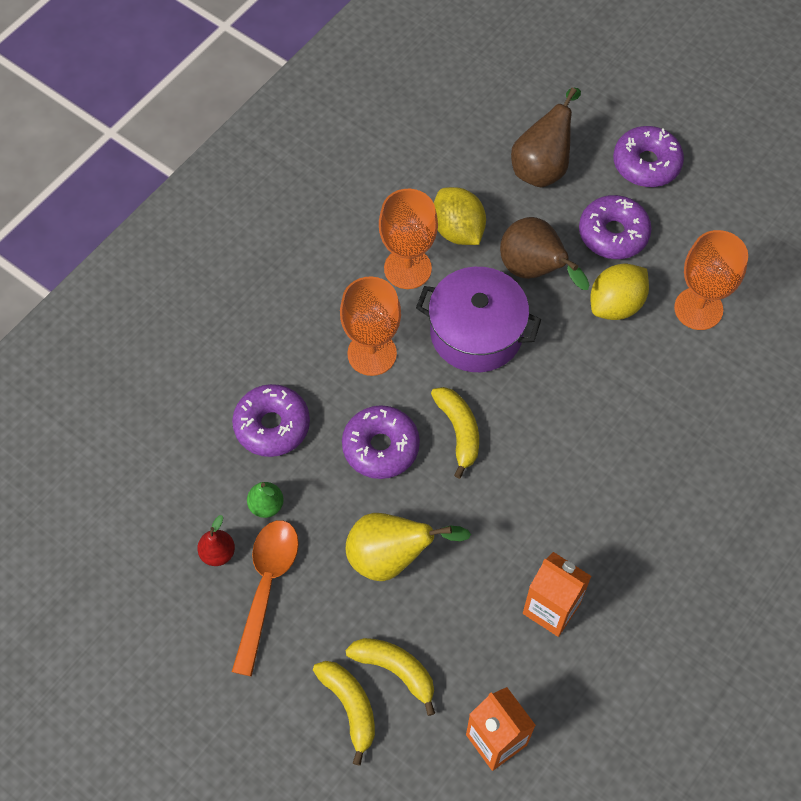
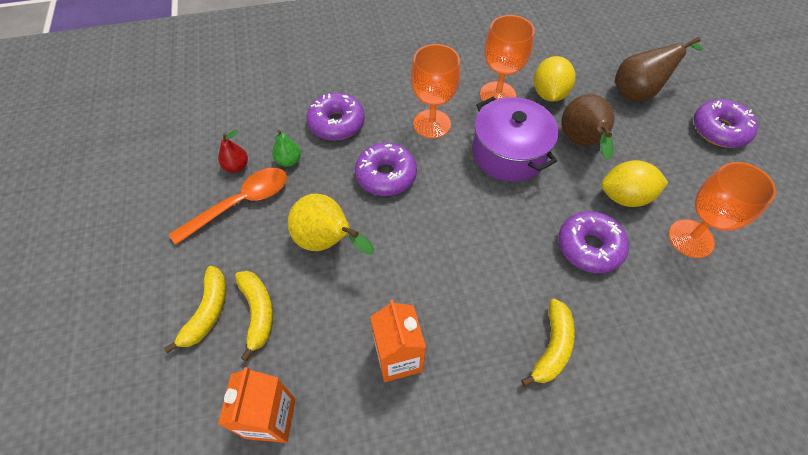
camera: 40 degrees right, 5 degrees down
(459, 431) = (443, 200): yellow banana -> yellow banana (552, 347)
(613, 234) = (659, 155): purple donut -> purple donut (589, 247)

